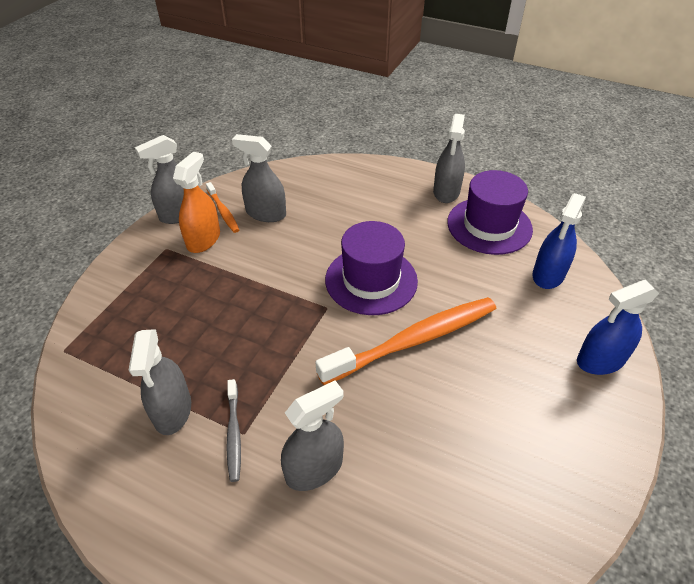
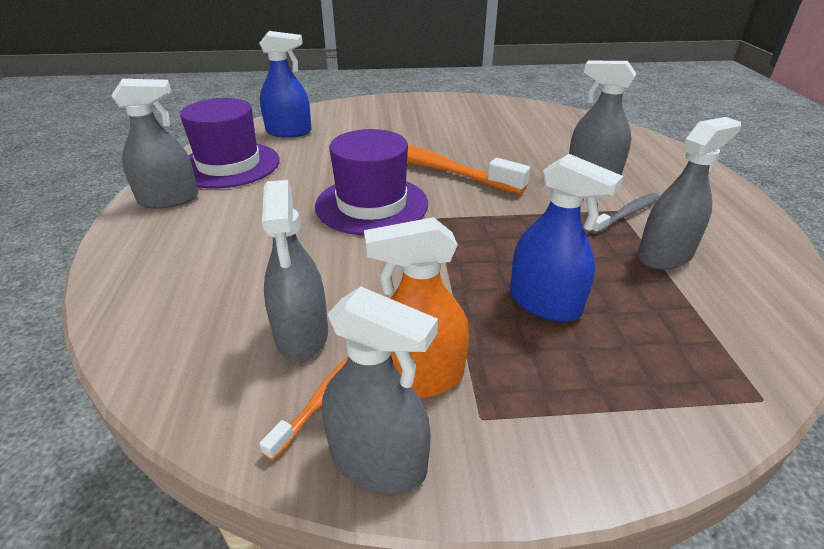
camera: 120 degrees left, 10 degrees down
(600, 360) = (370, 108): blue spray bottle -> blue spray bottle (544, 303)

